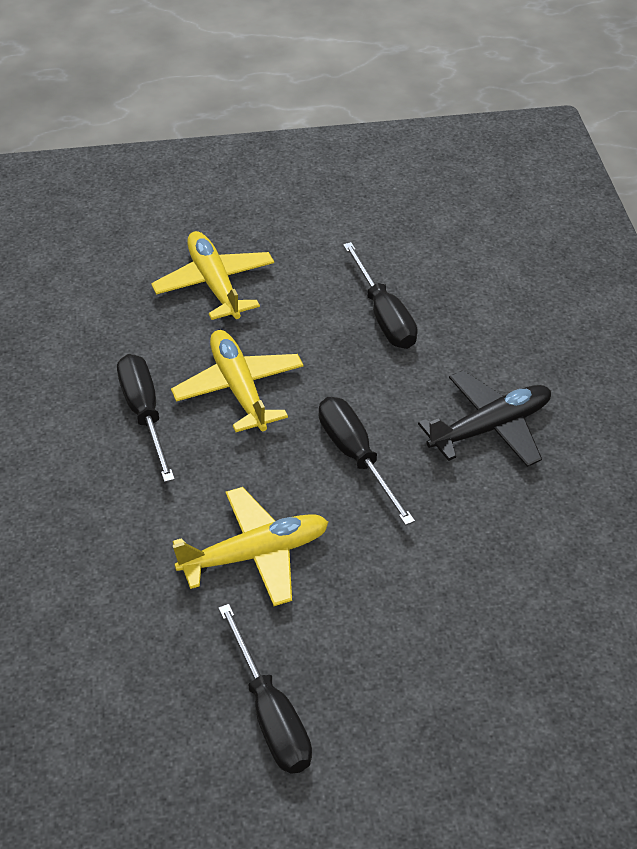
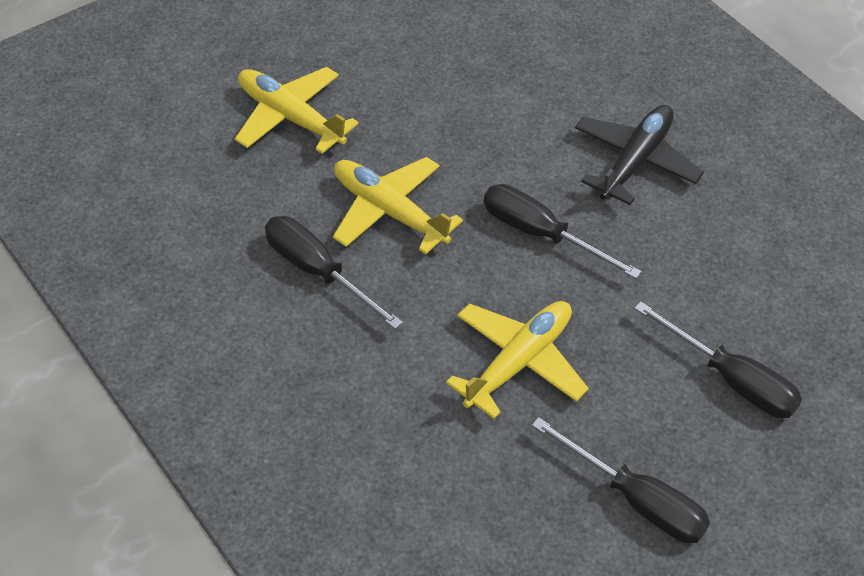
camera: 30 degrees left, 5 degrees up
(384, 315) = (470, 91): black screwdriver -> black screwdriver (731, 379)

